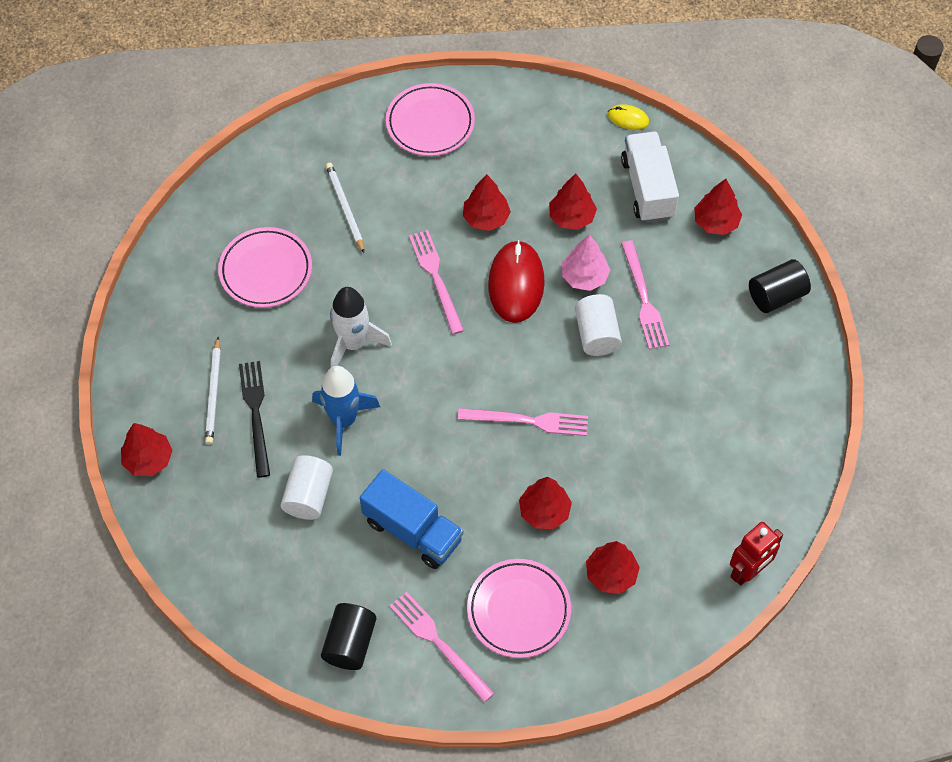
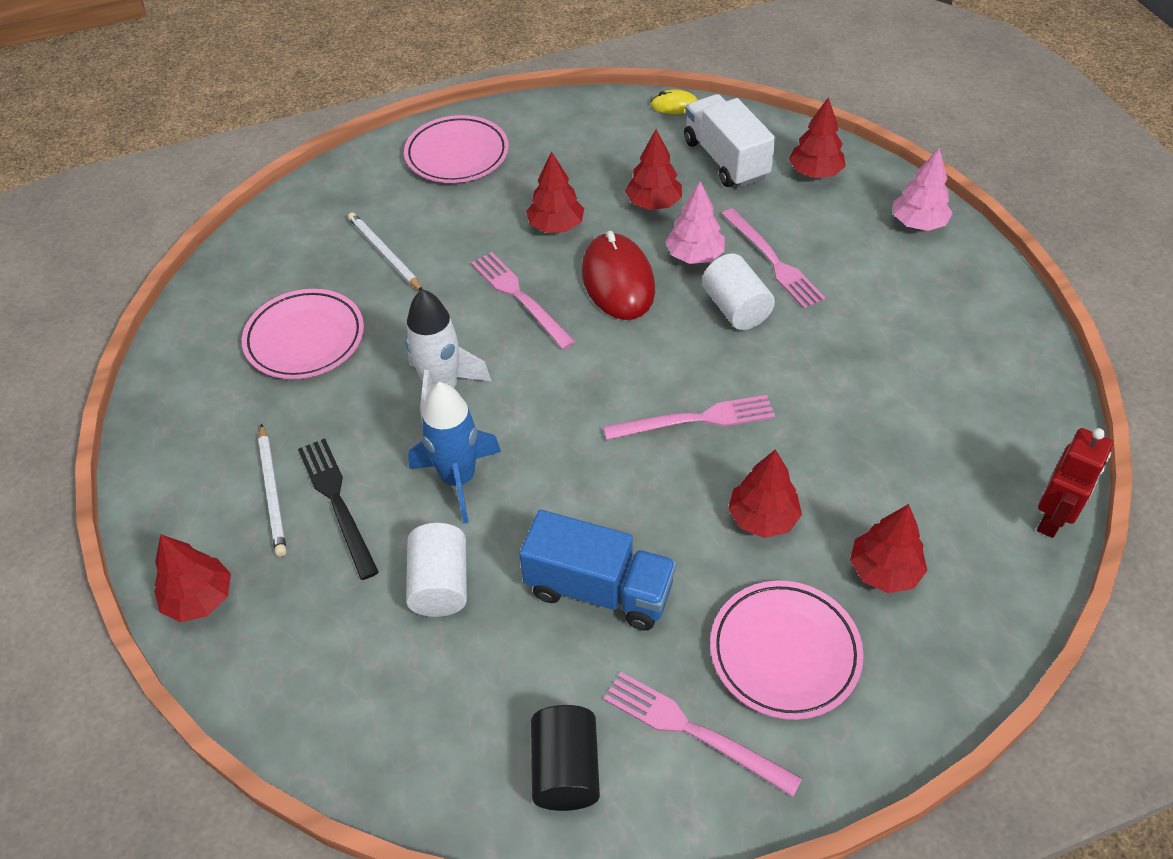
camera: 15 degrees left, 10 degrees down
(776, 295) = (918, 223): black cylinder -> pink tree

